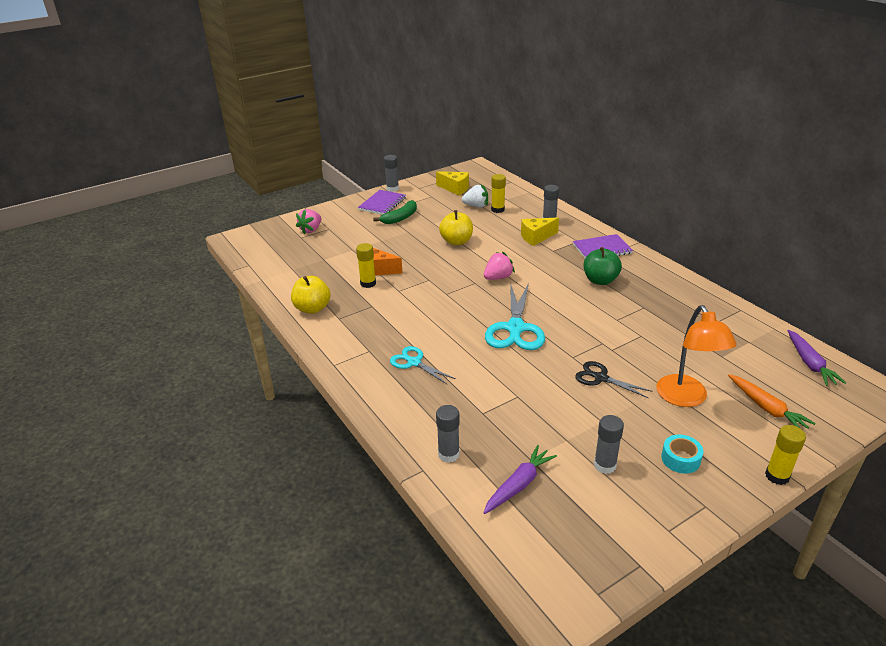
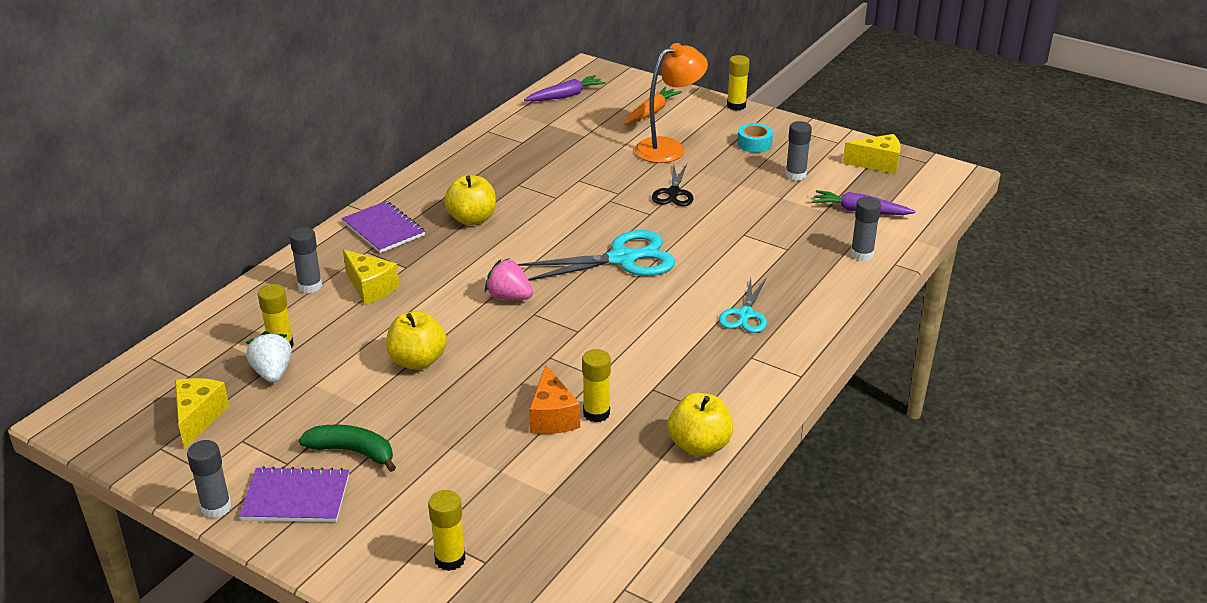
camera: 115 degrees left, 0 degrees up
(311, 230) = (450, 559): pink strawberry -> yellow glue stick
(600, 280) = (472, 219): green apple -> yellow apple
(607, 543) = (877, 164): none -> yellow cheese

